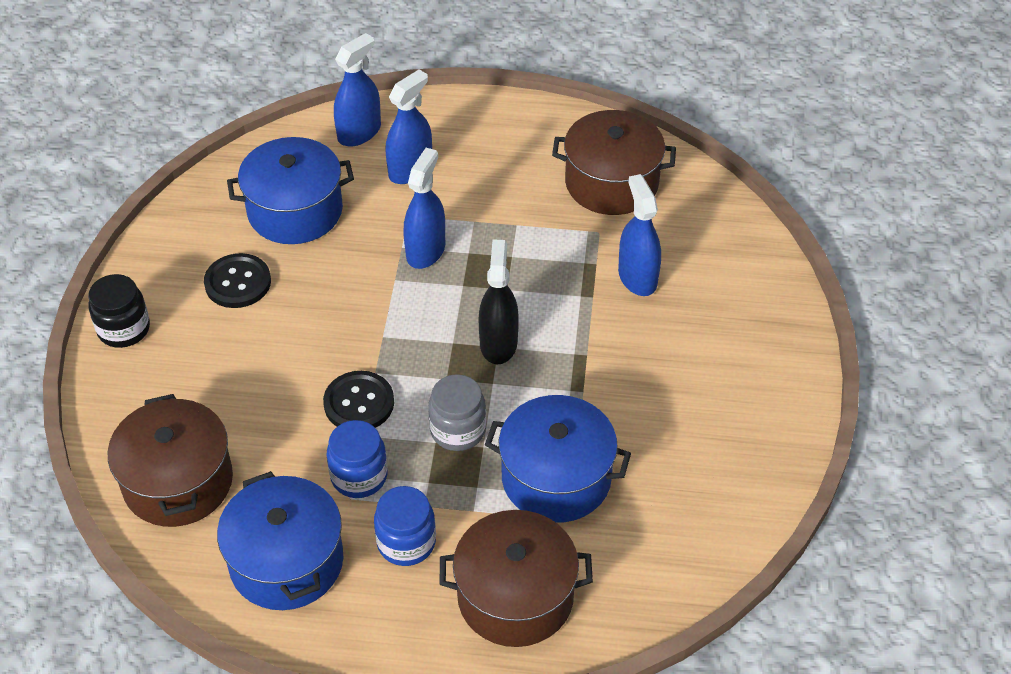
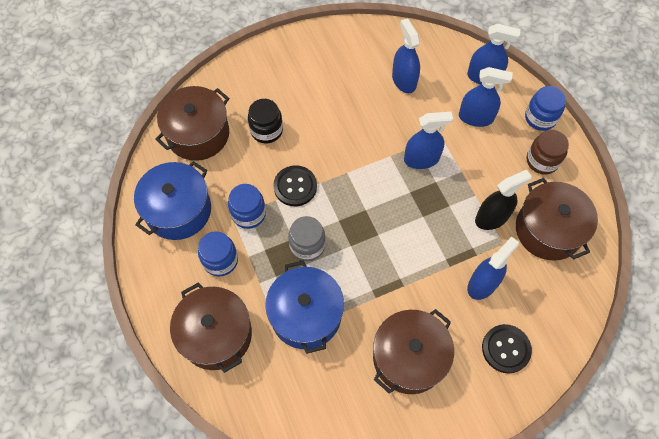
camera: 60 degrees right, 15 degrees up
(124, 329) = (274, 54): black jar -> black jar (266, 130)
(238, 282) = (337, 84): black button -> black button (506, 349)
(295, 211) = (404, 80): blue pot -> blue spray bottle
(460, 112) = (540, 118): none -> blue jar
(498, 343) = (380, 233): black spray bottle -> black spray bottle (491, 218)
(519, 141) = (542, 161): none -> brown jar
(684, 396) = (409, 357): none -> brown pot

